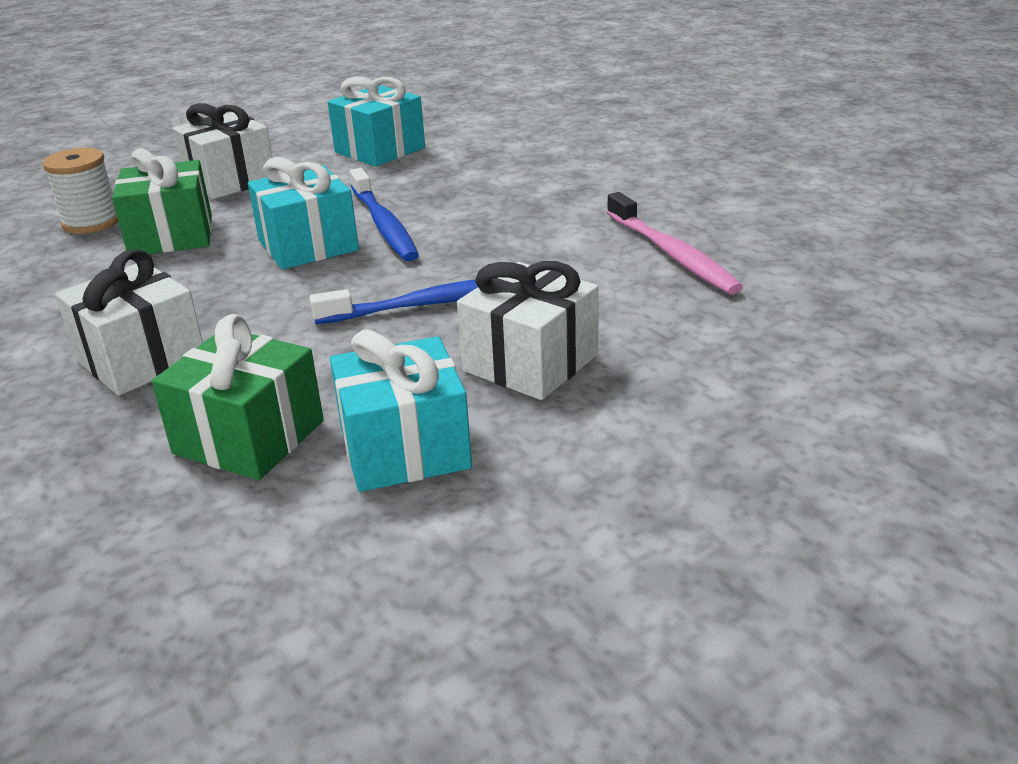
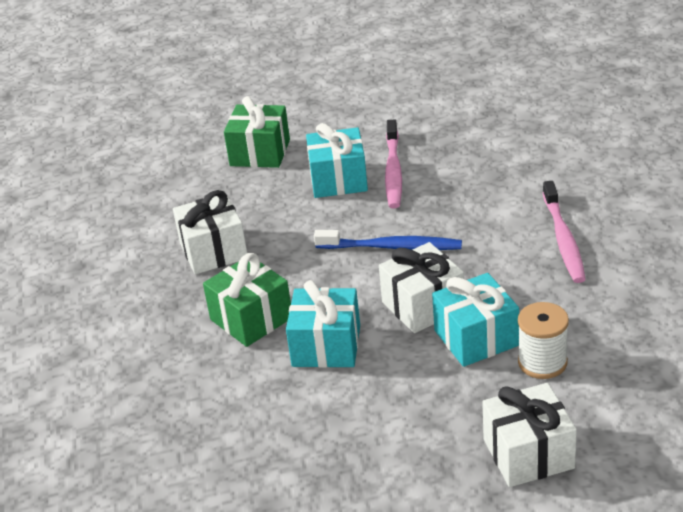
camera: 25 degrees right, 5 degrees up
(91, 222) = (216, 130): white spool -> white spool (542, 362)
(230, 180) = (313, 106): white gift -> white gift (528, 453)
(380, 150) = (425, 94): turquoise gift -> turquoise gift (476, 338)
(383, 224) = (393, 171): blue toothbrush -> pink toothbrush

